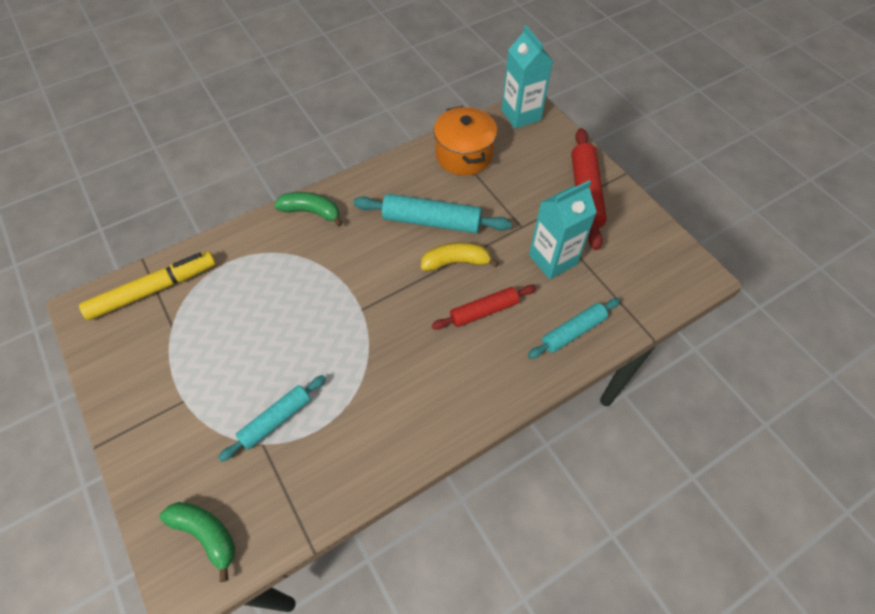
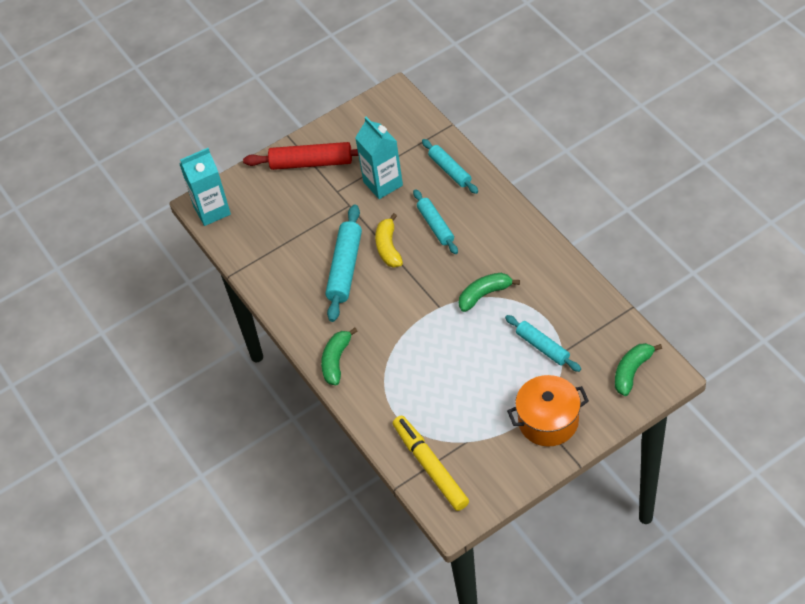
camera: 85 degrees left, 5 degrees down
(370, 358) = (484, 294): none -> green banana
(464, 155) = (265, 251): orange pot -> orange pot (548, 421)
(484, 311) = (435, 225): red rolling pin -> turquoise rolling pin

